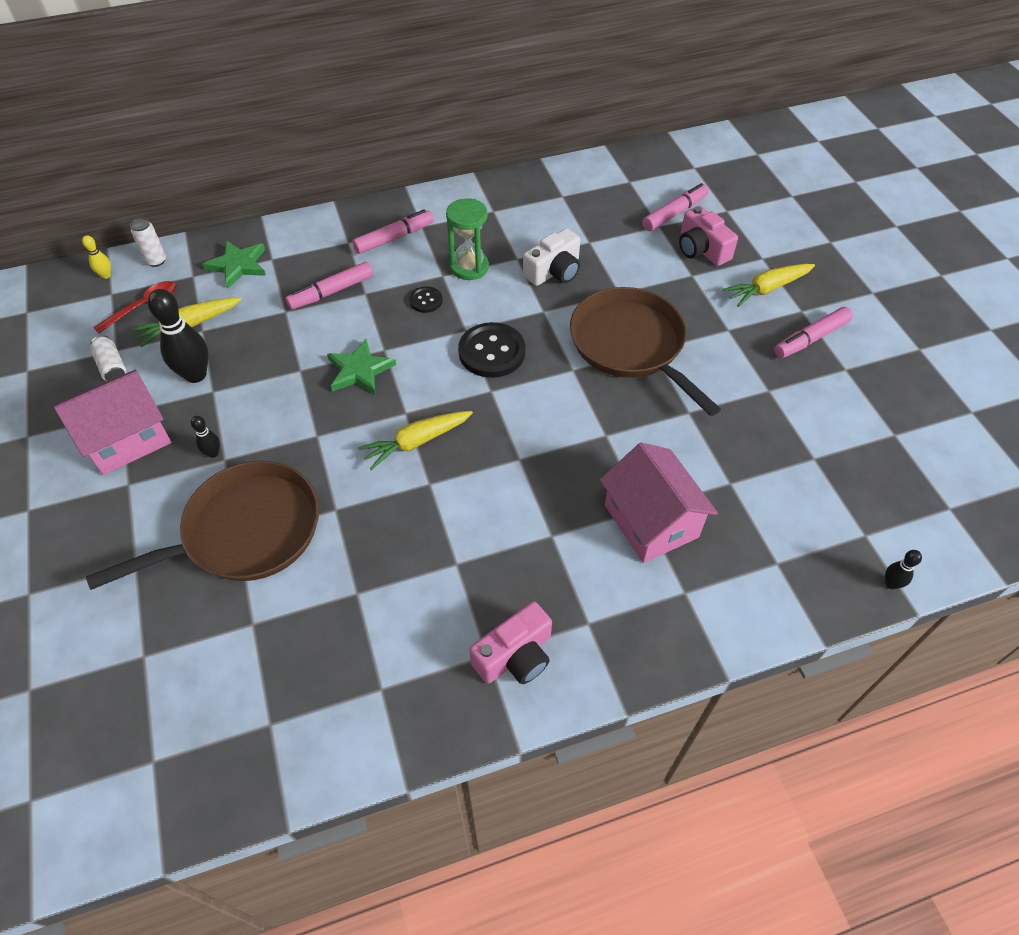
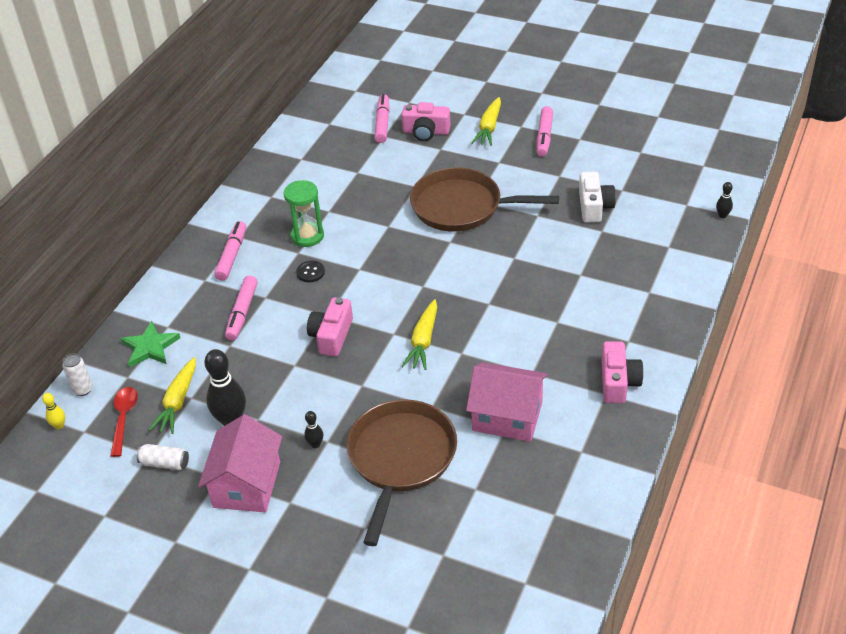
camera: 45 degrees left, 10 degrees down
(360, 370) = (331, 336): green star -> pink camera
(492, 352) = (392, 267): black button -> none
(554, 271) = (362, 202): white camera -> white camera (594, 207)
(651, 521) = (592, 276): pink house -> pink house (507, 416)

